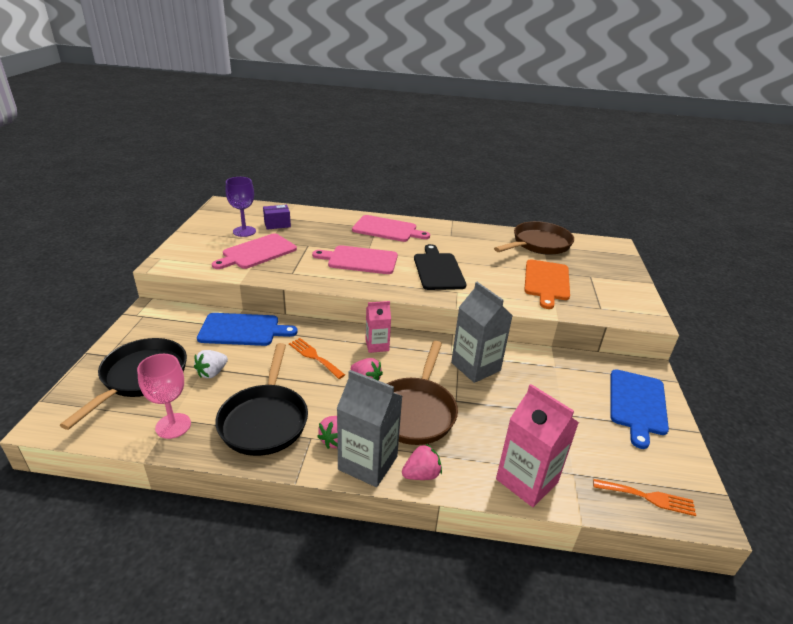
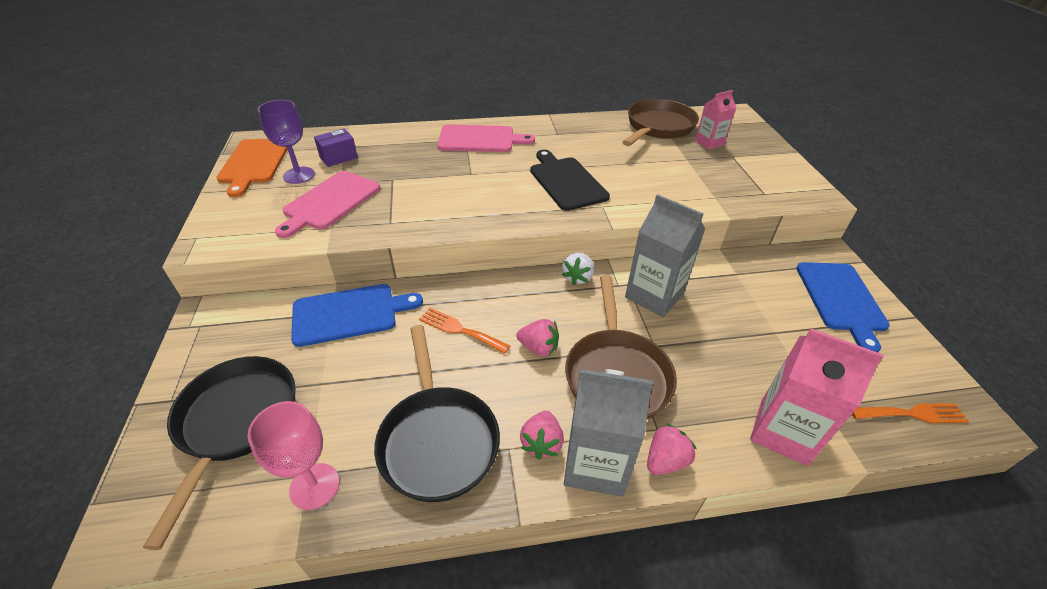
camera: 15 degrees left, 10 degrees up
(212, 373) = (335, 388): white strawberry -> white strawberry (577, 277)
(360, 260) = (467, 187): pink cutting board -> none
(377, 345) = (529, 295): pink carton -> pink carton (709, 143)
(546, 282) = (692, 172): orange cutting board -> orange cutting board (254, 163)

